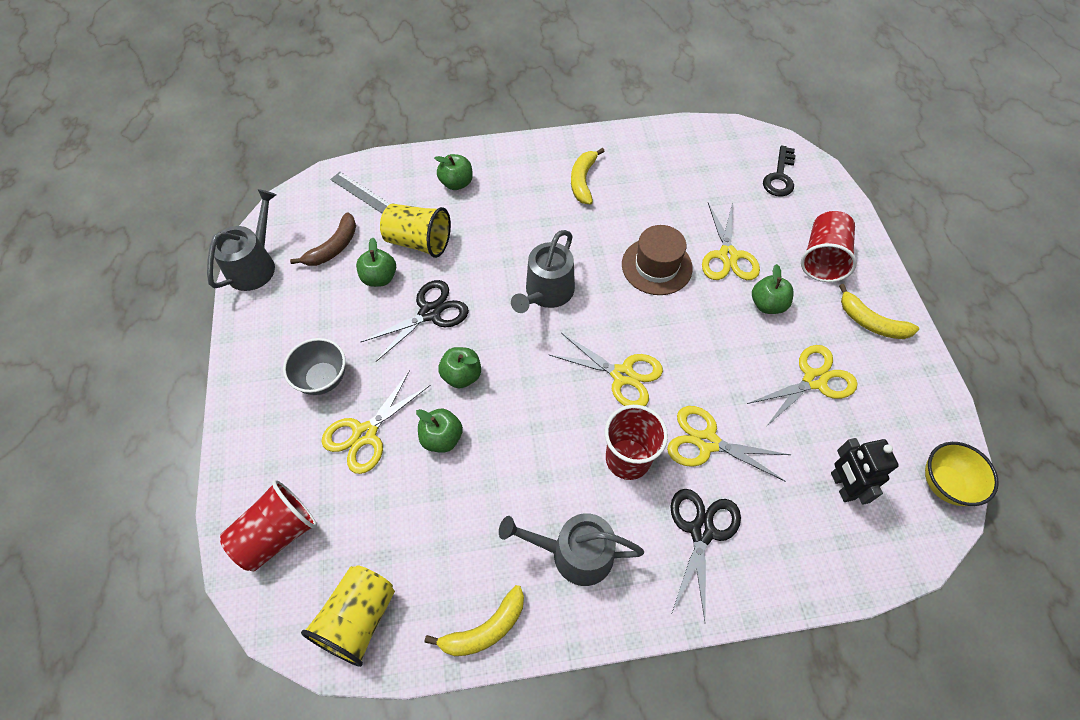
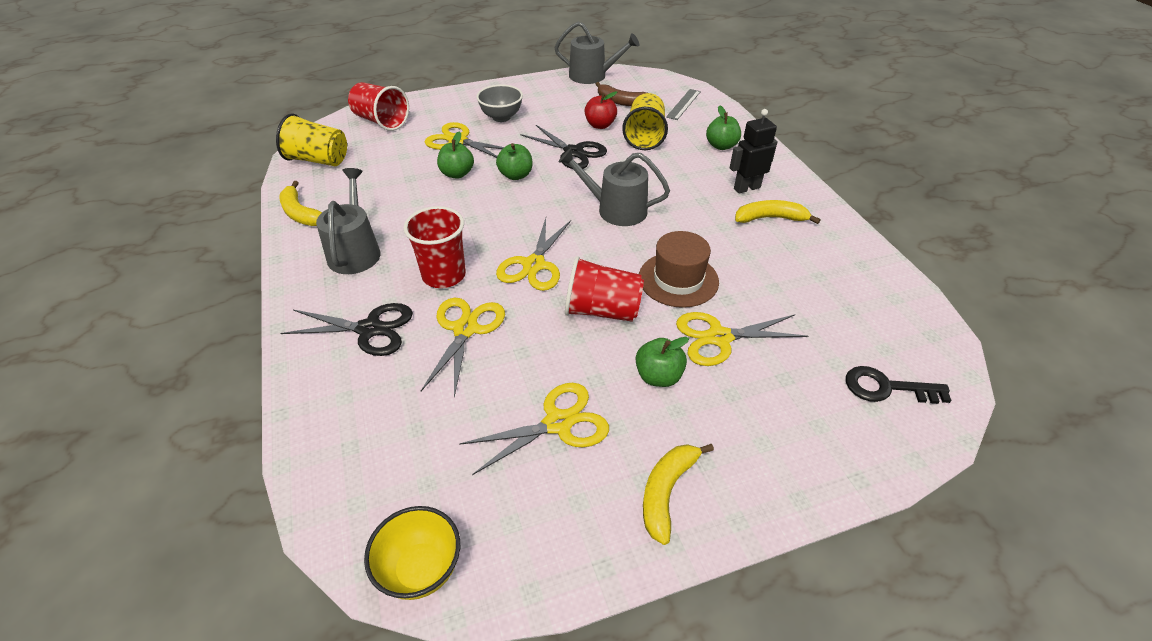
camera: 80 degrees right, 15 degrees down
(379, 278) = (600, 125): green apple -> red apple
(814, 380) = (558, 423): yellow scissors -> yellow scissors turned 75 degrees counterclockwise
(822, 258) = (758, 436): red cup -> red cup (602, 310)
(842, 486) = (417, 448): black robot -> black robot (746, 188)

